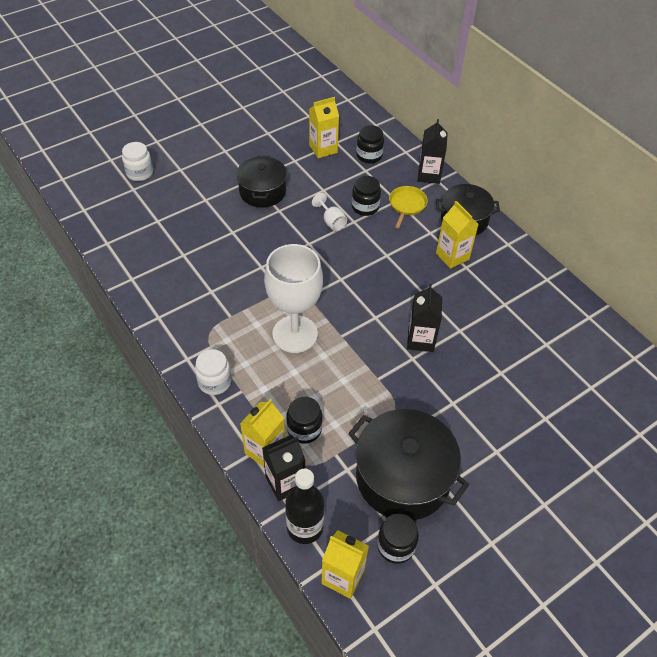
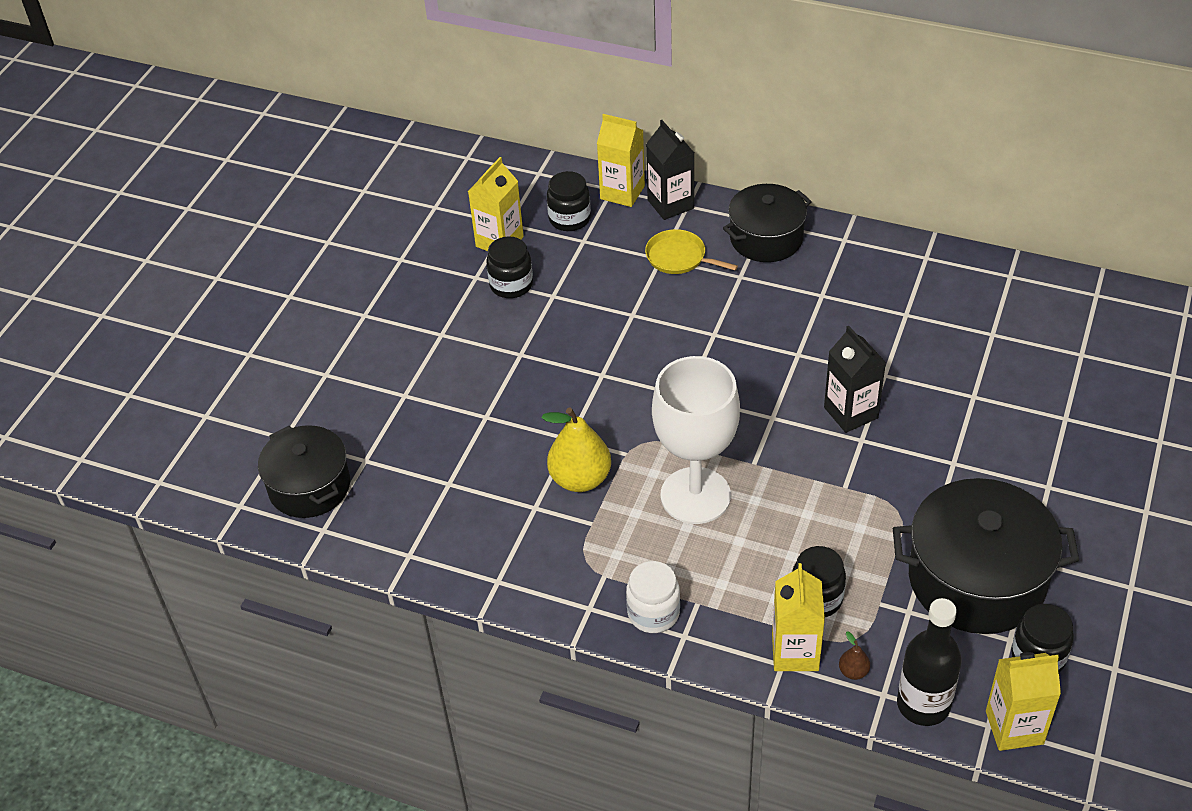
camera: 30 degrees left, 5 degrees down
(140, 173) = (270, 410): white jar -> none
(246, 290) = (580, 479): none -> yellow pear
(262, 192) = (473, 342): black pot -> black pot (309, 486)
(285, 482) = (853, 672): black carton -> brown pear
(331, 221) = (603, 330): white goblet -> none
(365, 207) = (629, 288): black jar -> black jar (511, 285)
(407, 205) = (679, 257): yellow pan -> yellow pan turned 45 degrees counterclockwise
(452, 256) = (794, 291): yellow carton -> yellow carton (622, 192)

